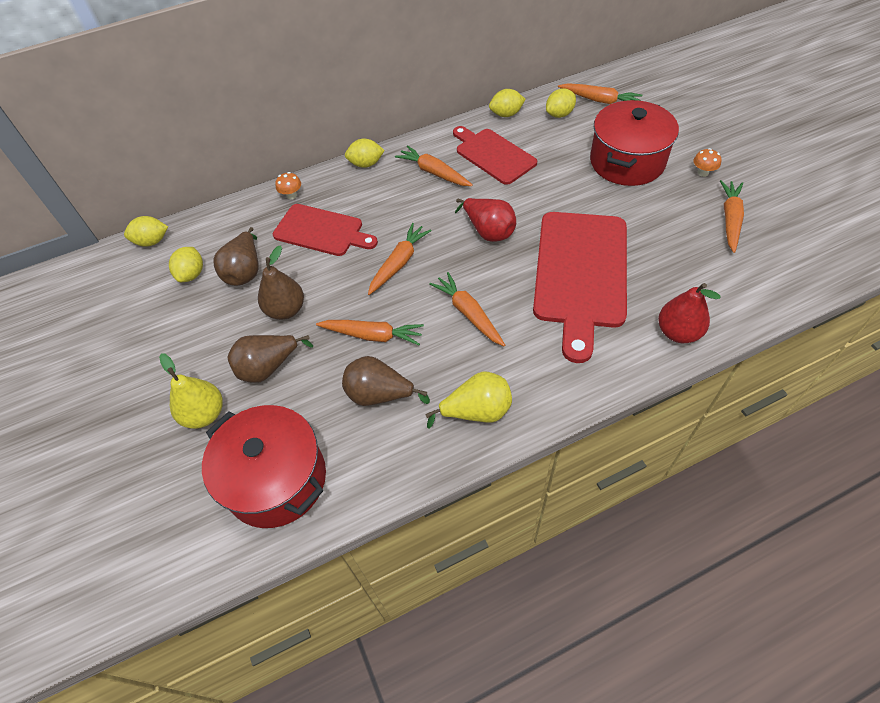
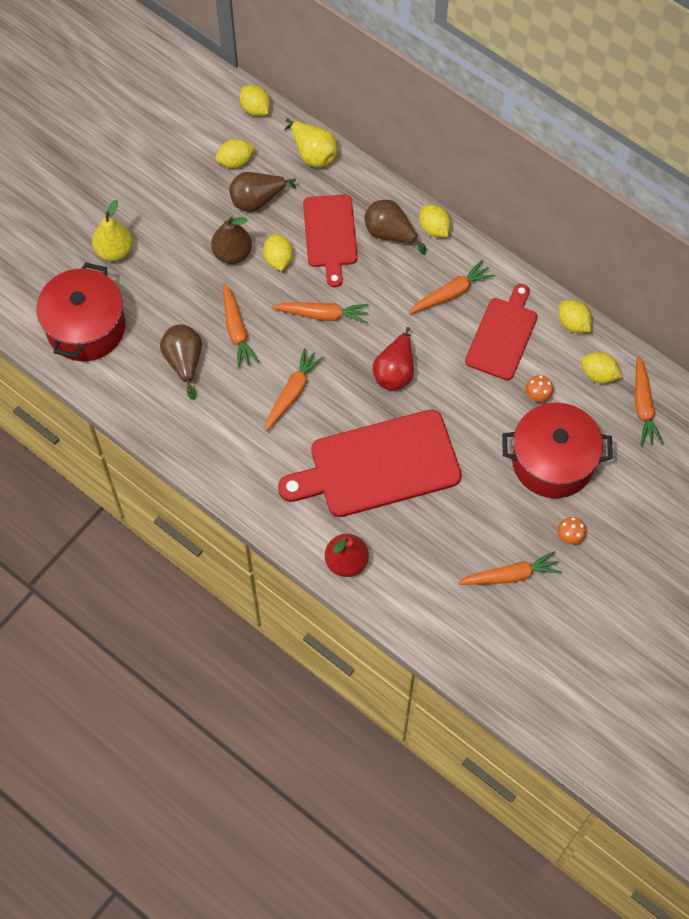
camera: 60 degrees right, 10 degrees up
(268, 367) = (173, 271): brown pear -> brown pear (390, 234)
(291, 195) = (362, 187): orange mushroom -> orange mushroom (537, 395)
(318, 276) = (278, 259): none -> yellow lemon
(434, 172) = (451, 293): orange carrot -> orange carrot turned 45 degrees clockwise
(476, 411) = (200, 436): yellow pear -> yellow pear (313, 154)

